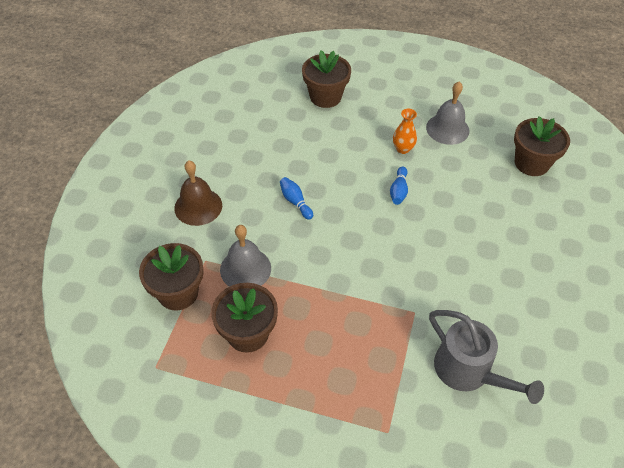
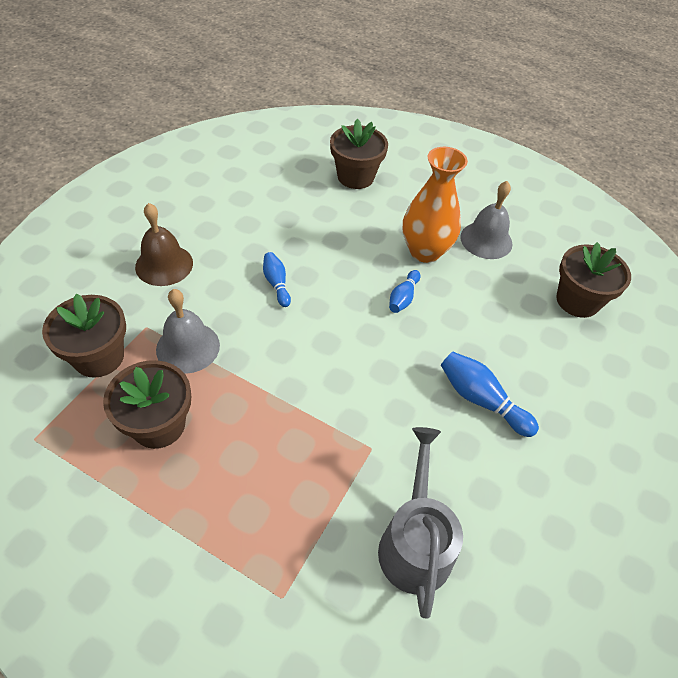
camera: 10 degrees right, 0 degrees up
(403, 149) = (425, 251): orange vase -> orange vase, size x1.93
(468, 371) = (415, 543): grey watering can -> grey watering can turned 150 degrees counterclockwise
(483, 257) = (481, 400): none -> blue bowling pin

